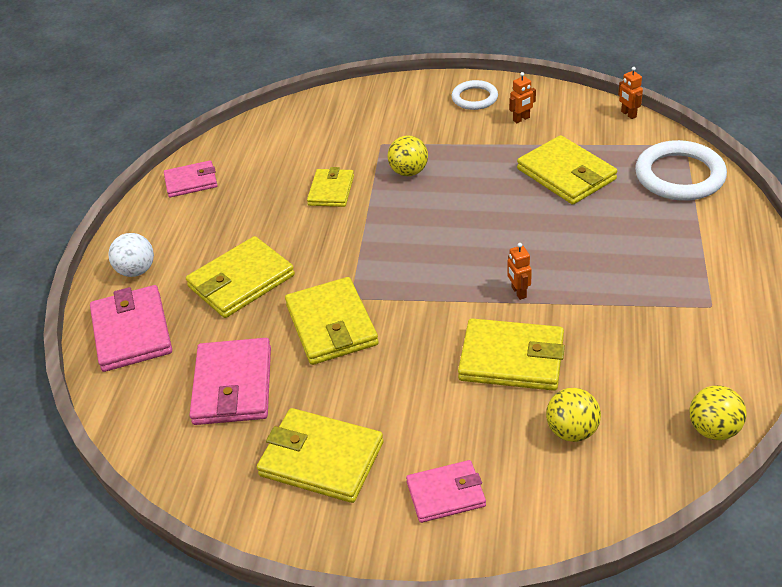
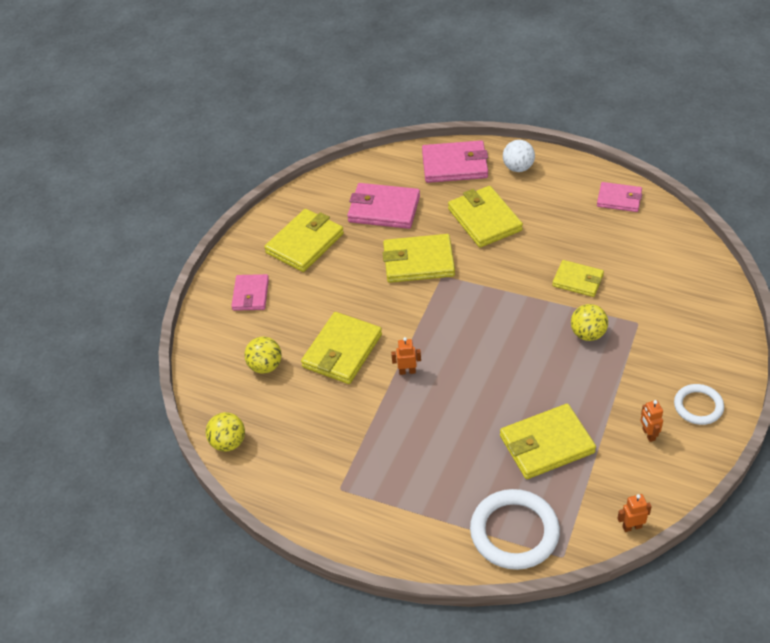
camera: 105 degrees right, 5 degrees up
(191, 182) = (619, 199): pink wallet -> pink wallet turned 75 degrees counterclockwise

